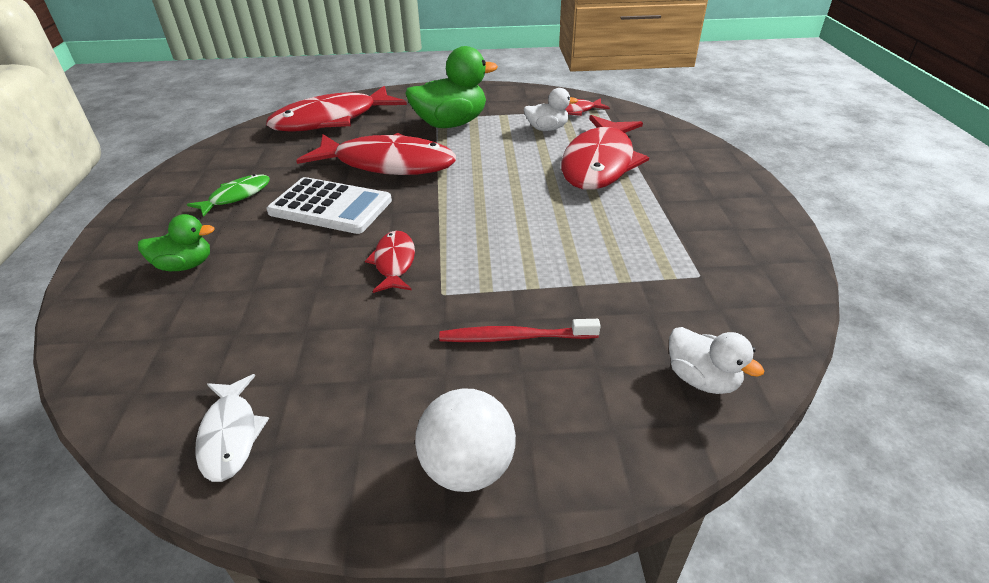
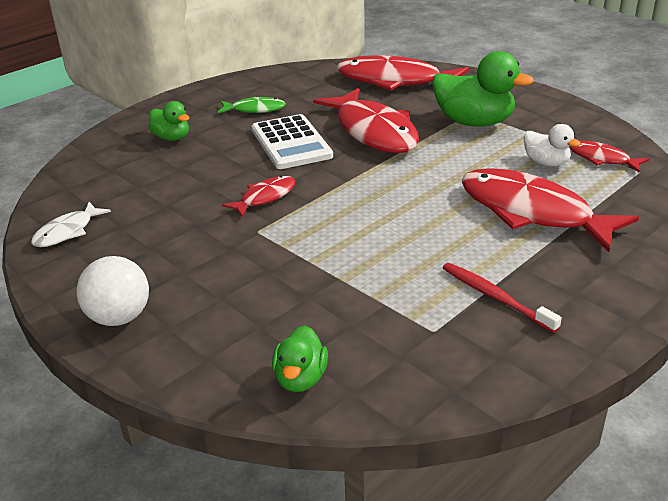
camera: 50 degrees right, 5 degrees down
(514, 337) = (248, 280): red toothbrush -> red toothbrush (495, 297)
(599, 163) = (532, 212): red fish -> red fish turned 60 degrees clockwise
(701, 379) = (300, 378): white duck -> green duck

